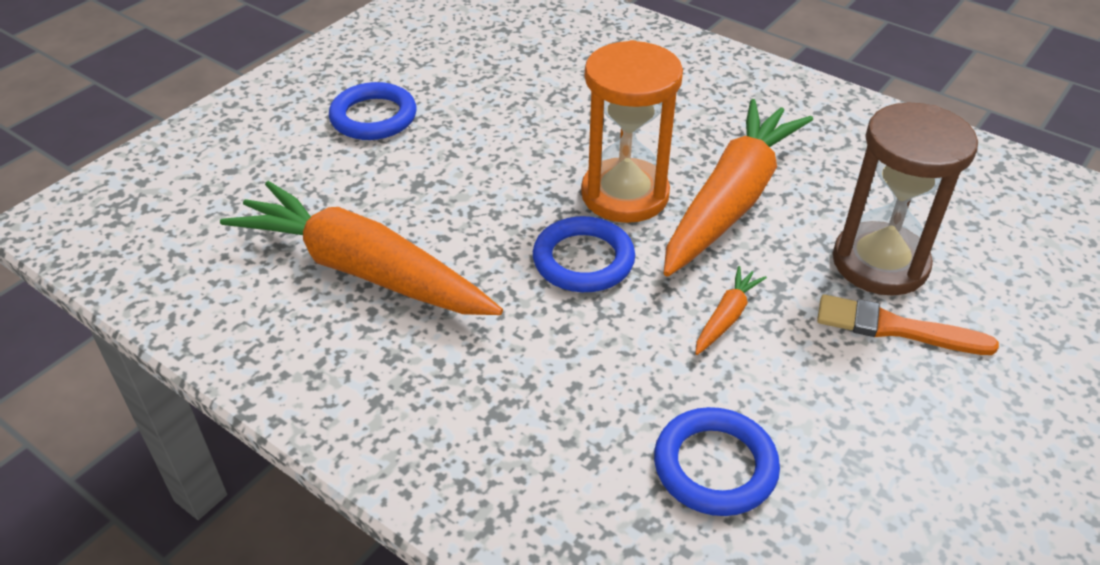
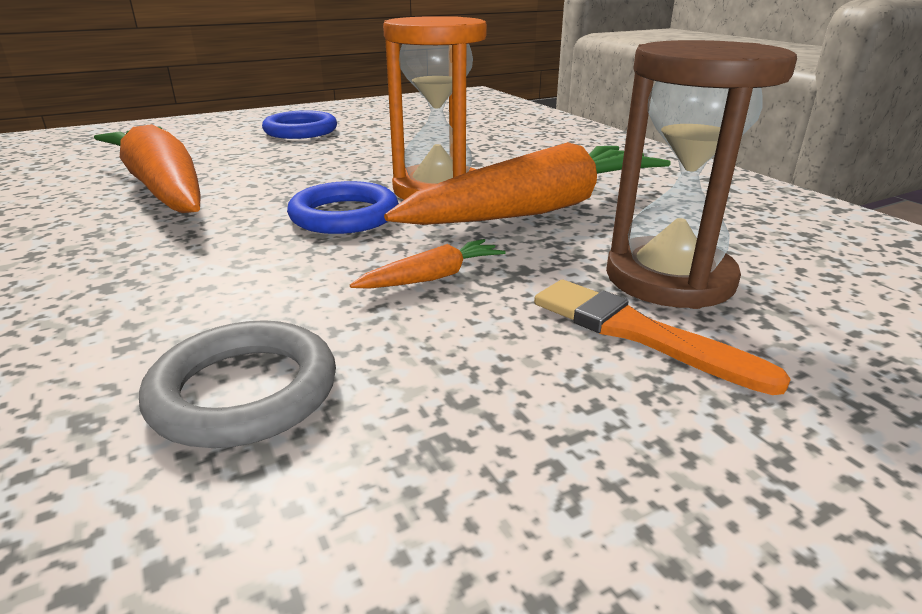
camera: 25 degrees right, 15 degrees down
(715, 466) = (244, 391): blue ring -> grey ring

